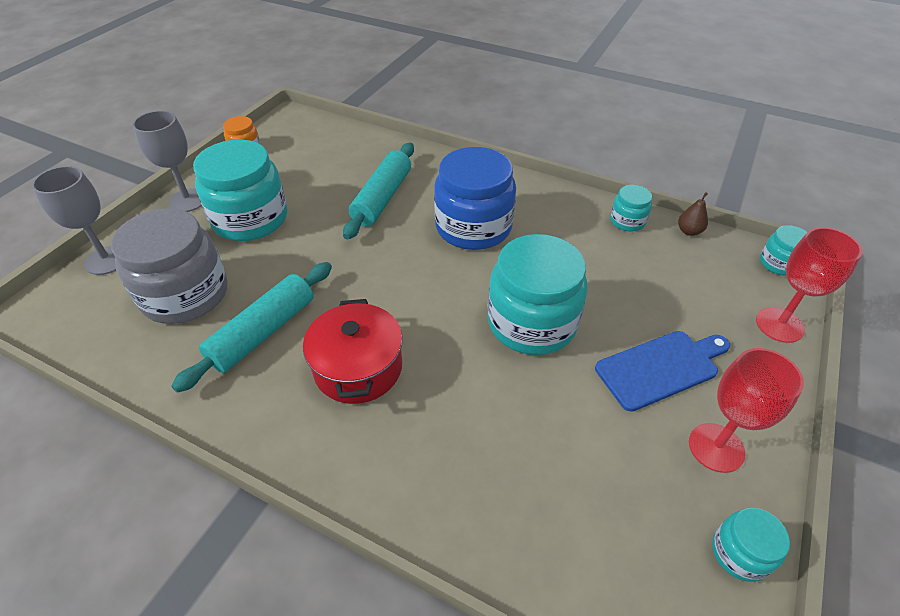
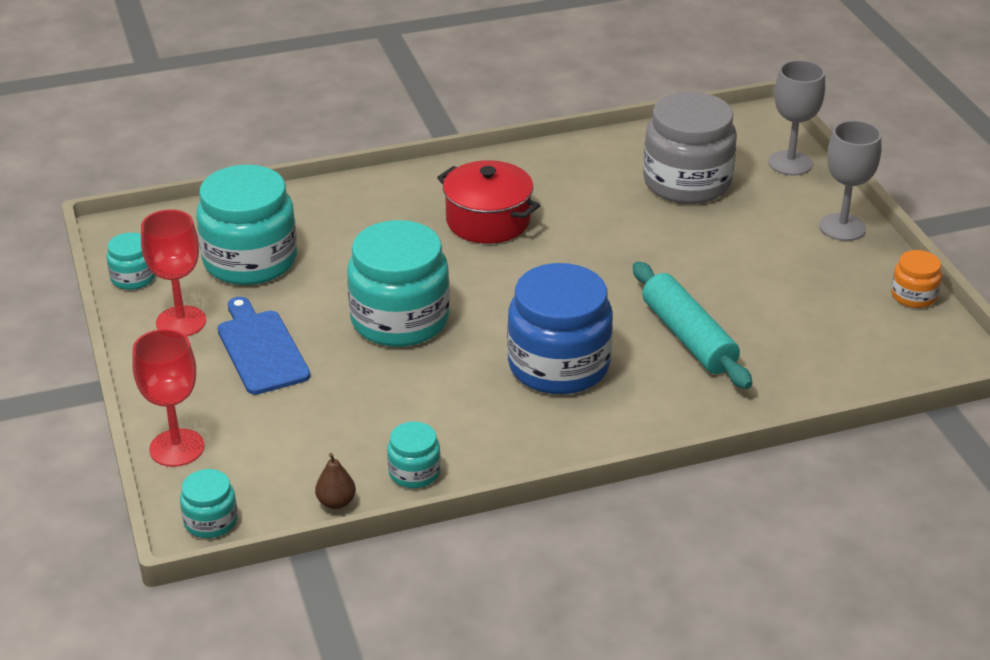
camera: 135 degrees right, 10 degrees down
(250, 219) = (759, 248): turquoise jar -> turquoise jar (250, 260)
(263, 332) = (588, 198): turquoise rolling pin -> none
(661, 368) = (261, 349): blue cutting board -> blue cutting board turned 135 degrees clockwise

